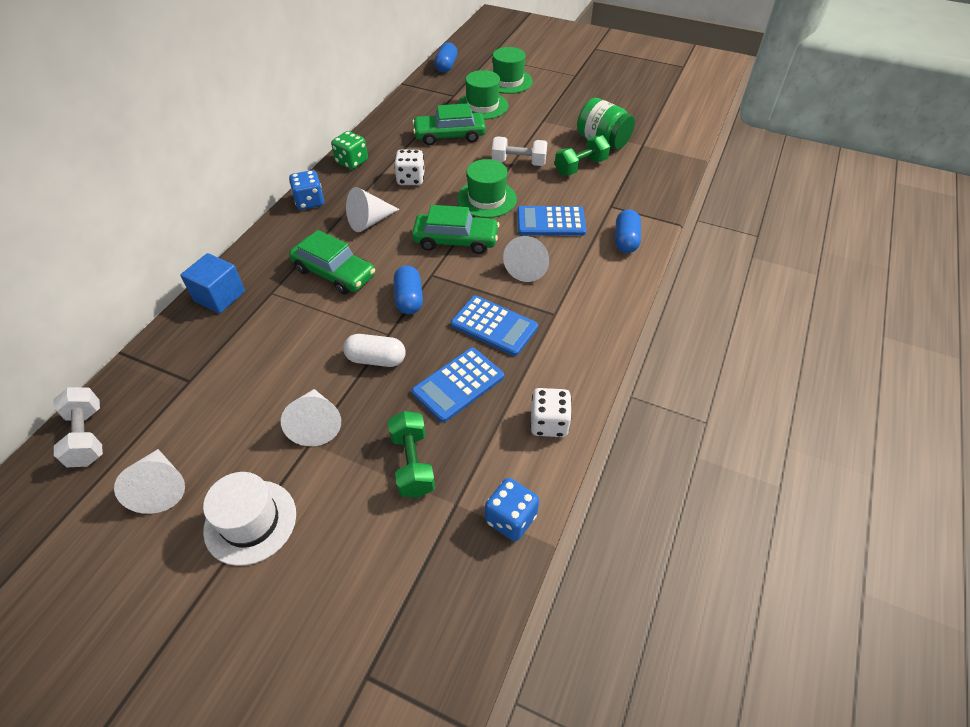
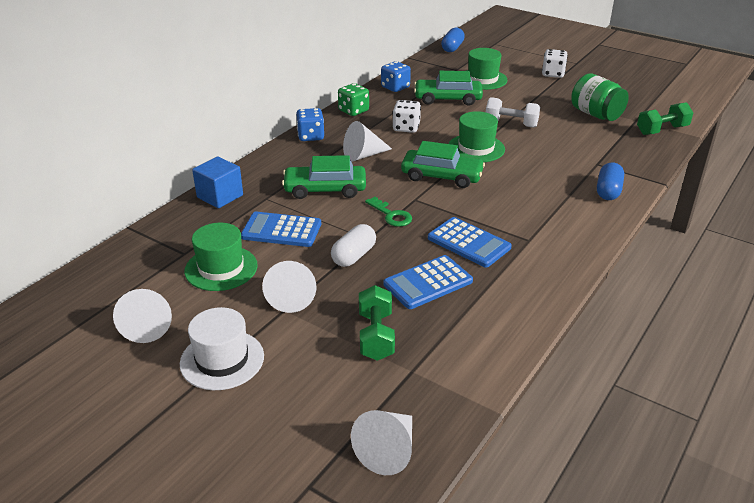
camera: 10 degrees right, 15 degrees down
(87, 436) = (91, 282): white dumbbell -> none
(334, 272) = (325, 189): green car -> green car turned 135 degrees clockwise
(376, 359) = (354, 256): white capsule -> white capsule turned 75 degrees counterclockwise
(409, 299) = (391, 215): blue capsule -> green key
(508, 81) = (510, 63): green hat -> green hat (221, 268)
(510, 519) = (463, 388): blue dice -> blue dice (395, 87)
(528, 267) = (508, 202): white cone -> white cone (388, 450)
(549, 423) = (511, 321): white dice -> white dice (553, 74)
(551, 222) = (535, 171): blue calculator -> blue calculator (281, 230)
(580, 167) = (571, 132): green dumbbell -> green dumbbell (662, 130)

